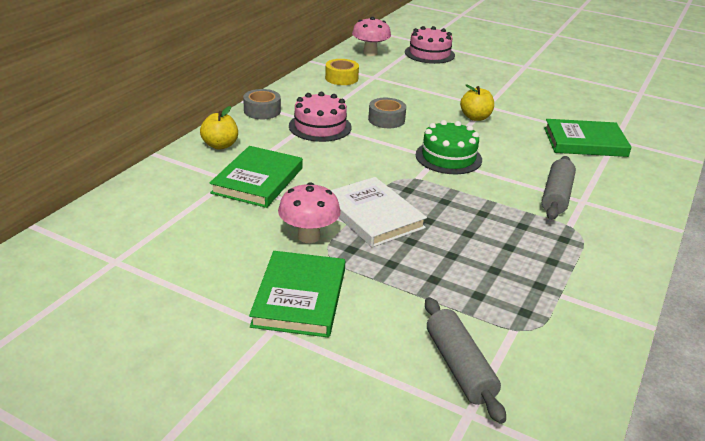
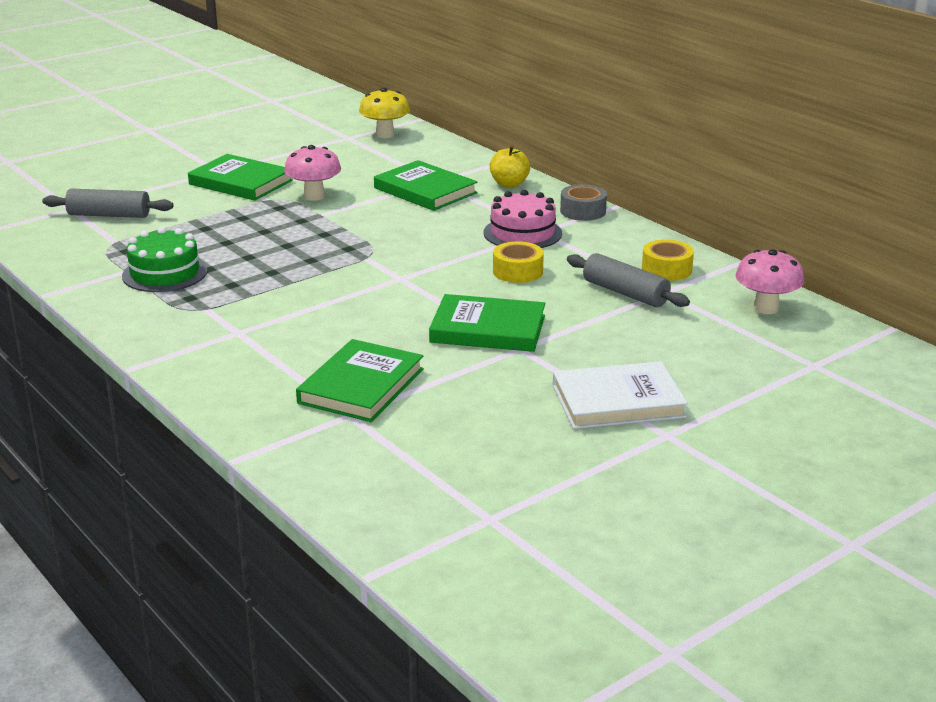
camera: 115 degrees right, 5 degrees down
(99, 237) = (385, 135): none -> yellow mushroom
(372, 215) = (319, 225): white book -> white book (618, 401)
(386, 120) = (517, 271): grey tape -> yellow tape
(429, 54) = (752, 357): pink cake -> none
(448, 157) = (396, 284): green cake -> green cake (165, 273)
(475, 117) = (488, 329): yellow apple -> green book
(556, 196) = (261, 320): grey rolling pin -> grey rolling pin (625, 293)

